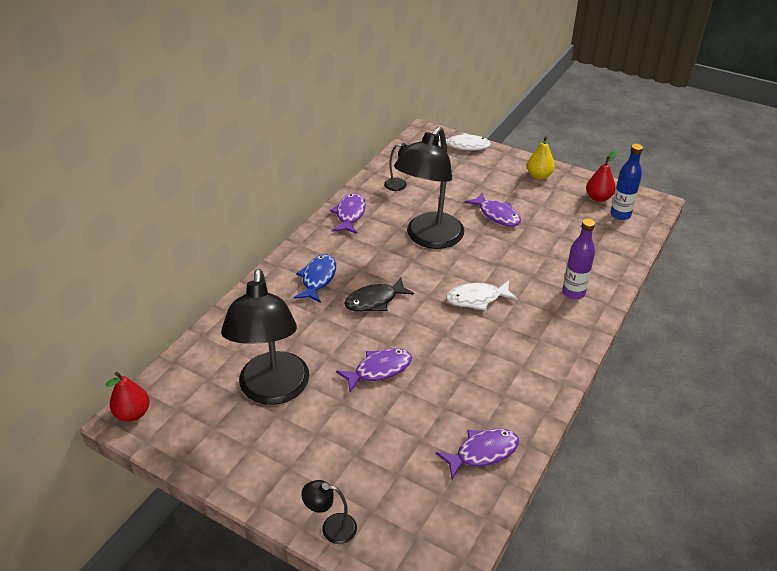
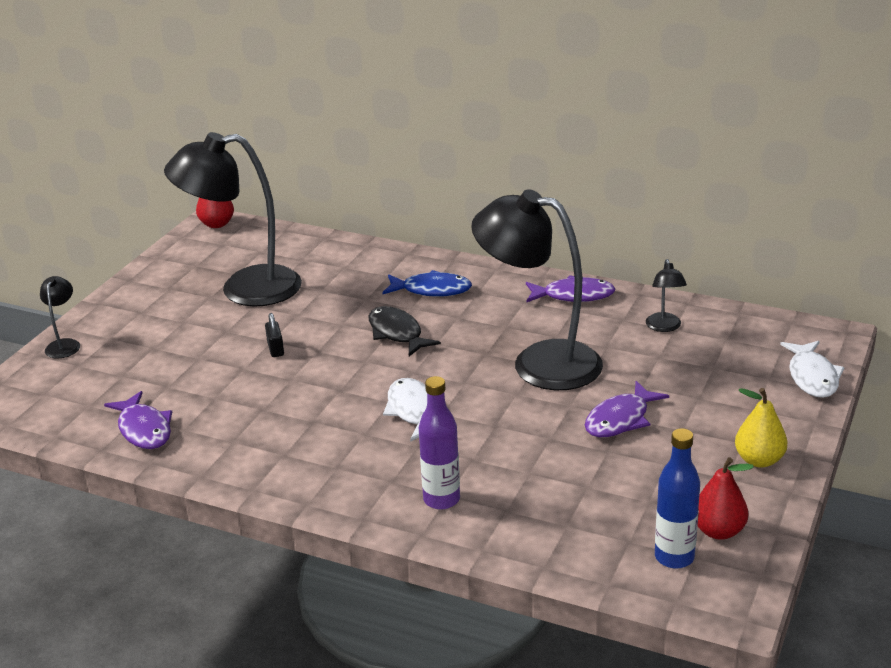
camera: 85 degrees right, 10 degrees down
(379, 370) = (275, 349): purple fish -> black padlock

